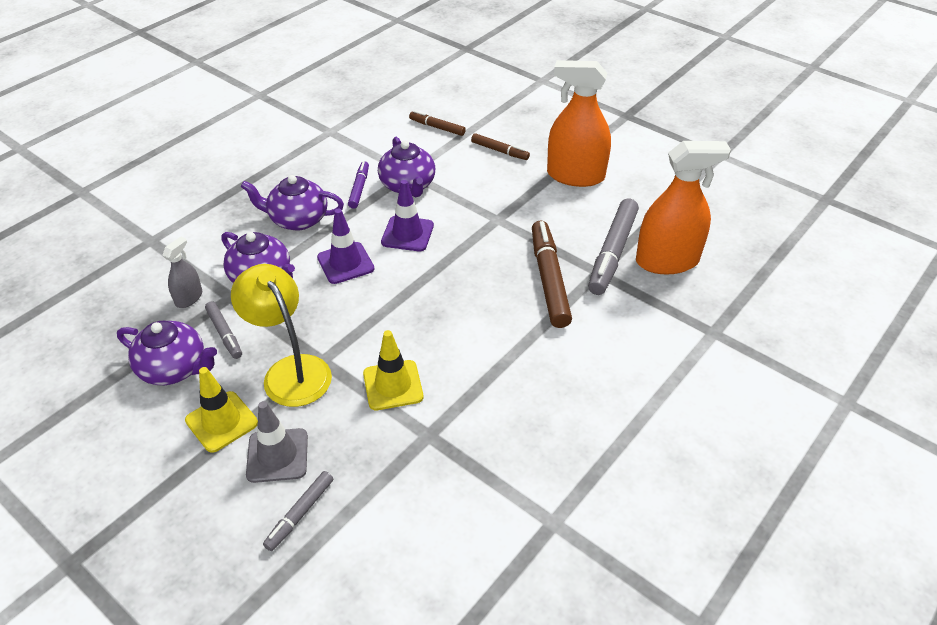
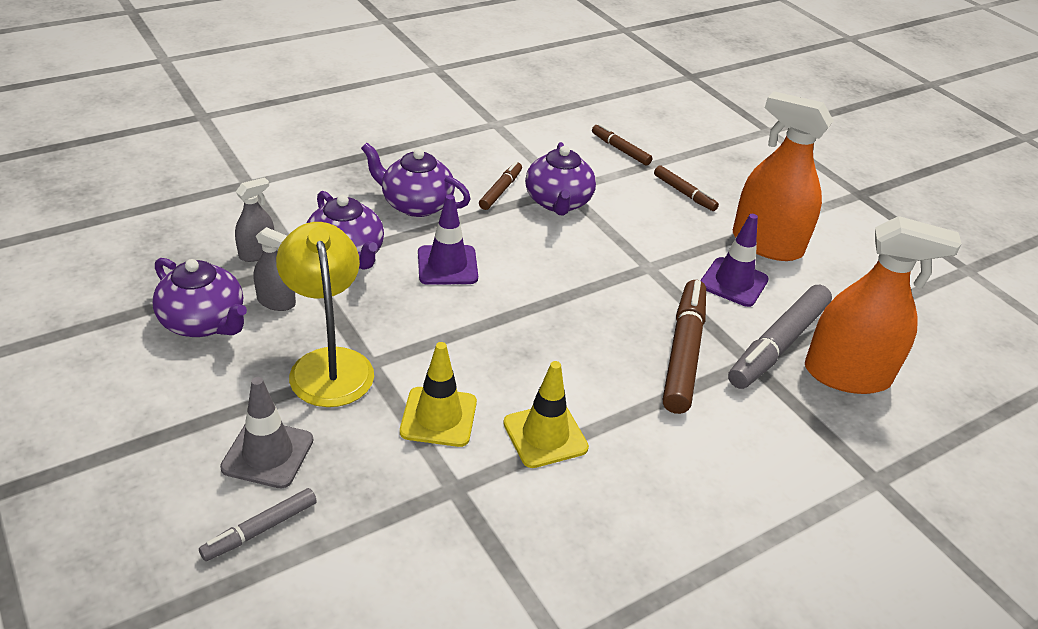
camera: 15 degrees right, 5 degrees down
(221, 422) = (225, 396): yellow traffic cone -> yellow traffic cone (545, 435)
(224, 334) = (276, 302): grey marker -> grey spray bottle
(359, 188) = (500, 190): purple marker -> brown marker
(407, 234) = (534, 254): purple traffic cone -> purple traffic cone (733, 282)

